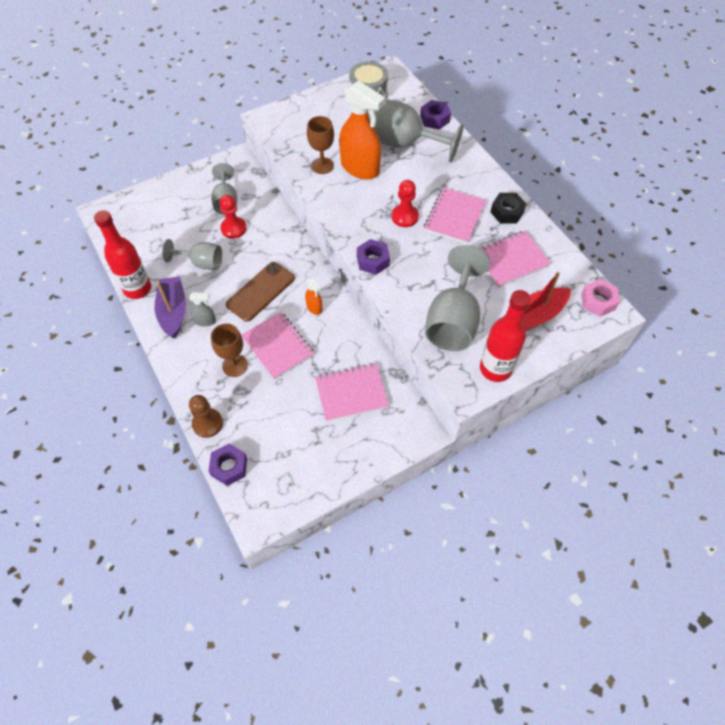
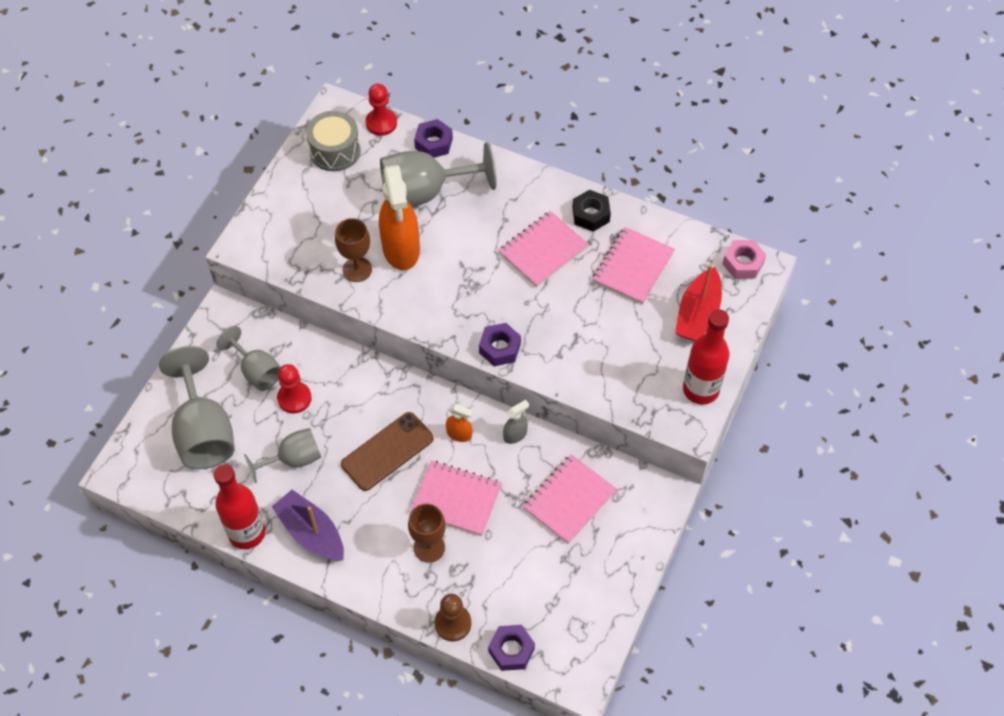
camera: 35 degrees left, 0 degrees up
(205, 321) = (356, 521): grey spray bottle -> grey spray bottle (515, 435)
(261, 291) = (387, 451): brown phone -> brown phone turned 45 degrees clockwise
(360, 168) = (401, 249): orange spray bottle -> orange spray bottle turned 75 degrees clockwise
(404, 217) = (493, 279): red pawn -> red pawn (381, 123)
(453, 321) = (627, 365): grey goblet -> grey goblet (204, 432)
(454, 217) = (543, 250): pink notebook -> pink notebook turned 60 degrees clockwise

